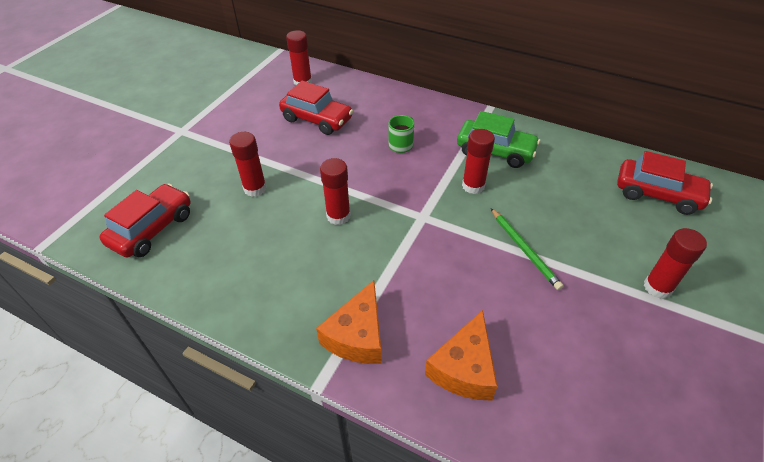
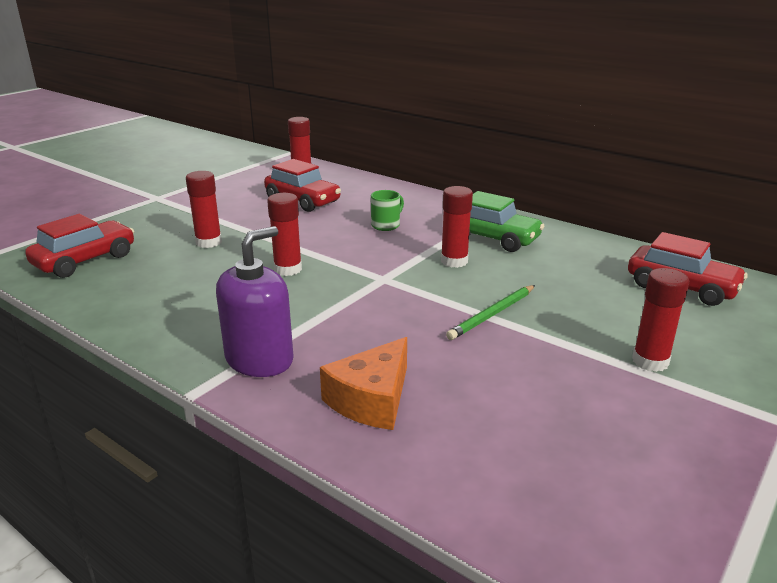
camera: 10 degrees right, 20 degrees down
(357, 335) = (259, 359): orange cheese -> purple soap dispenser
(524, 250) = (492, 314): green pencil -> green pencil turned 60 degrees clockwise

